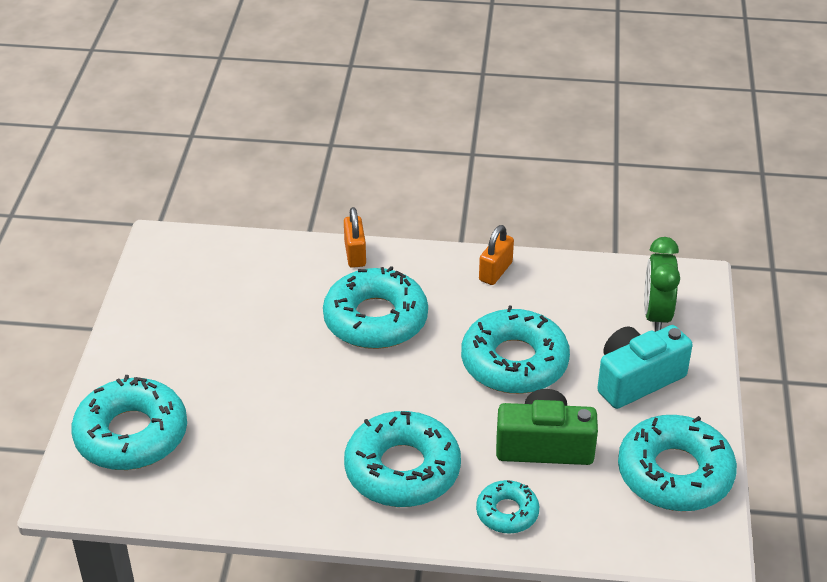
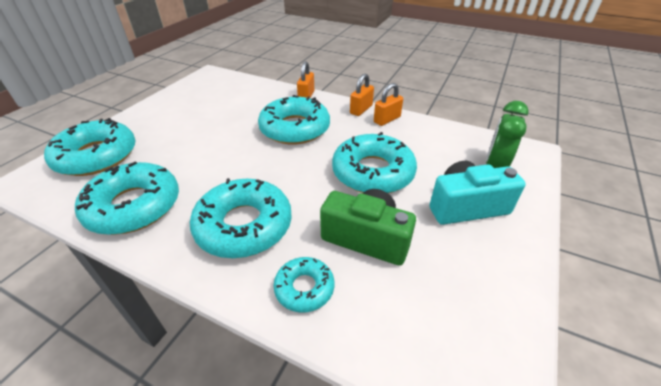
camera: 20 degrees right, 0 degrees up
(451, 261) = (361, 109): none -> orange padlock
(675, 473) = (480, 298): turquoise donut -> turquoise donut (134, 206)

